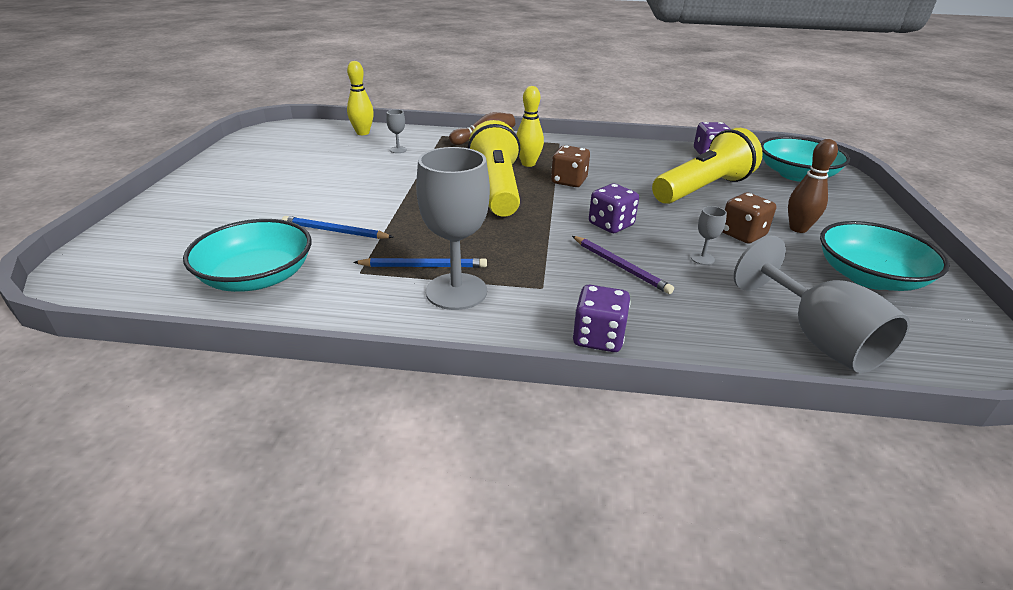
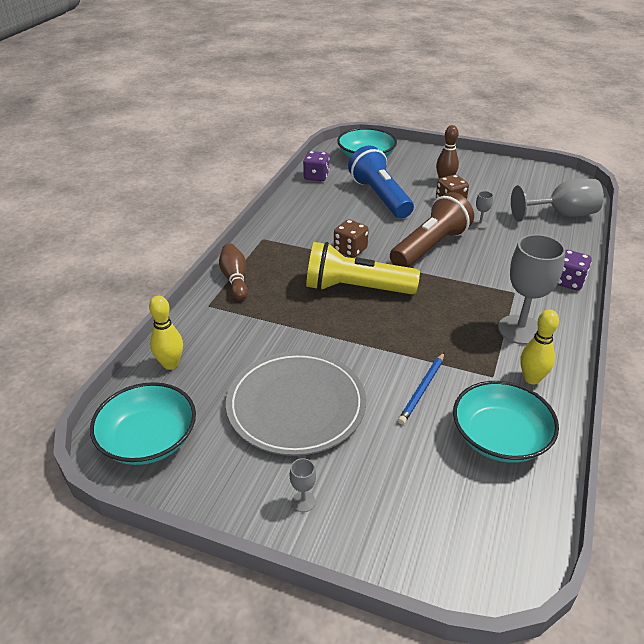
camera: 75 degrees left, 5 degrees up
(313, 178) = (296, 405): none -> grey plate
(398, 150) = (238, 339): grey goblet -> grey goblet (303, 501)
(423, 266) = (485, 342): blue pencil -> none
(528, 164) = (306, 263): yellow bowling pin -> yellow bowling pin (531, 379)
(611, 225) = (430, 247): purple dice -> brown flashlight
(620, 266) = (488, 256): purple pencil -> none
(703, 189) = (380, 197): yellow flashlight -> blue flashlight
(869, 277) = (502, 180): turquoise bowl -> turquoise bowl (148, 439)

